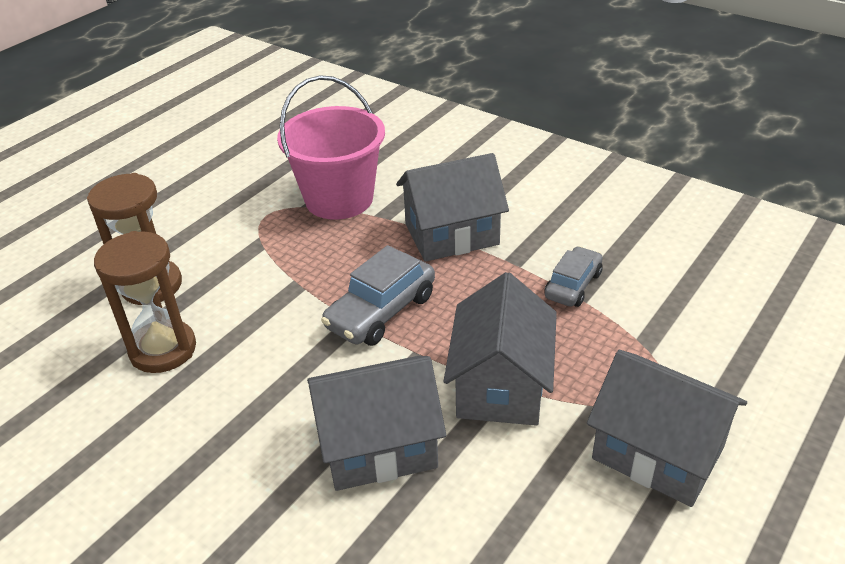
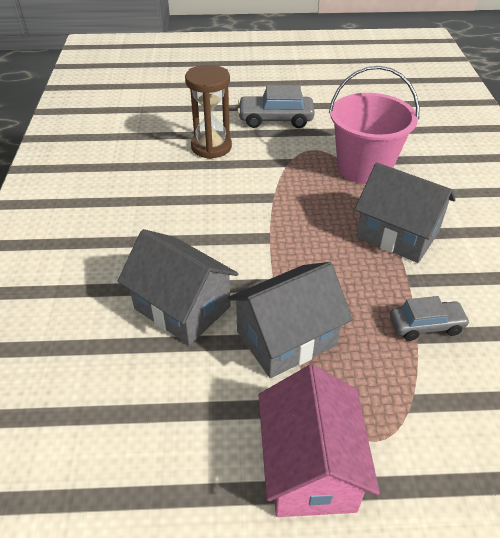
camera: 50 degrees right, 5 degrees up
(163, 349) = (171, 180): brown hourglass -> none
(381, 311) = (289, 244): grey car -> grey car (275, 119)
(658, 453) = (310, 467): grey house -> pink house

